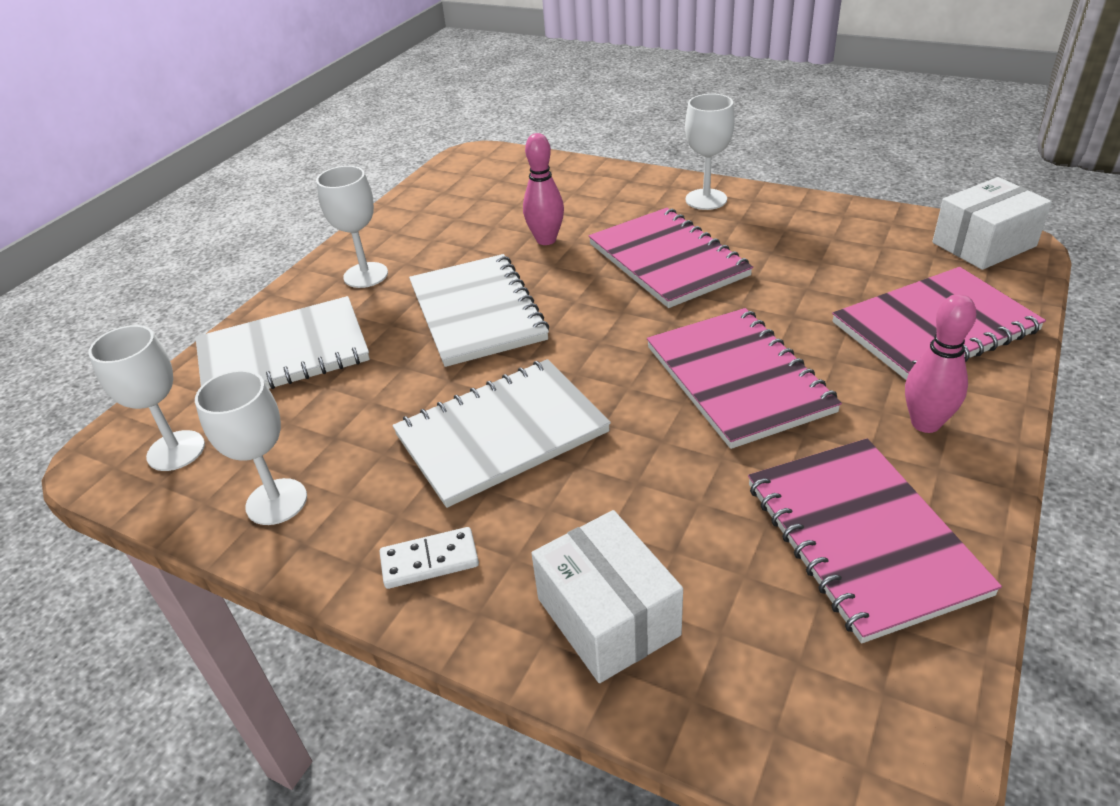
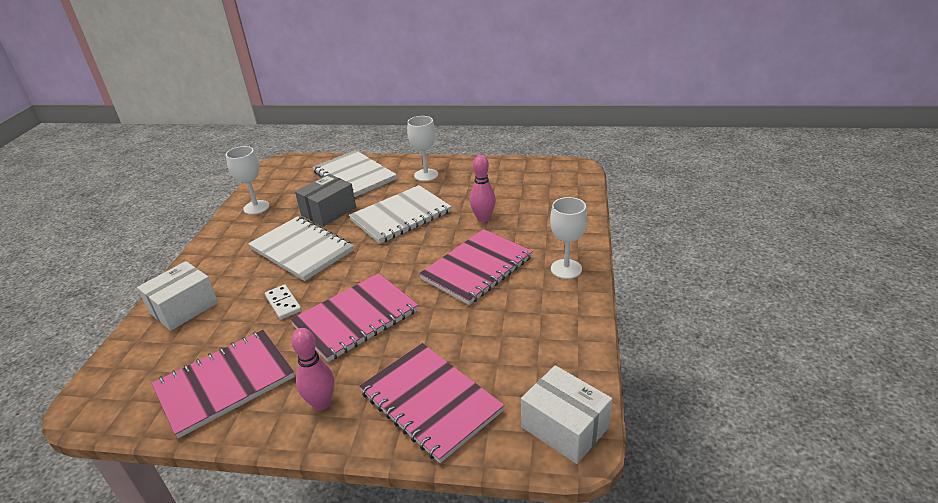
camera: 70 degrees right, 5 degrees down
(176, 451) = (286, 175): white goblet -> none
(389, 394) = (328, 211): none -> grey box
(429, 560) = (220, 253): white domino -> white domino (283, 303)

